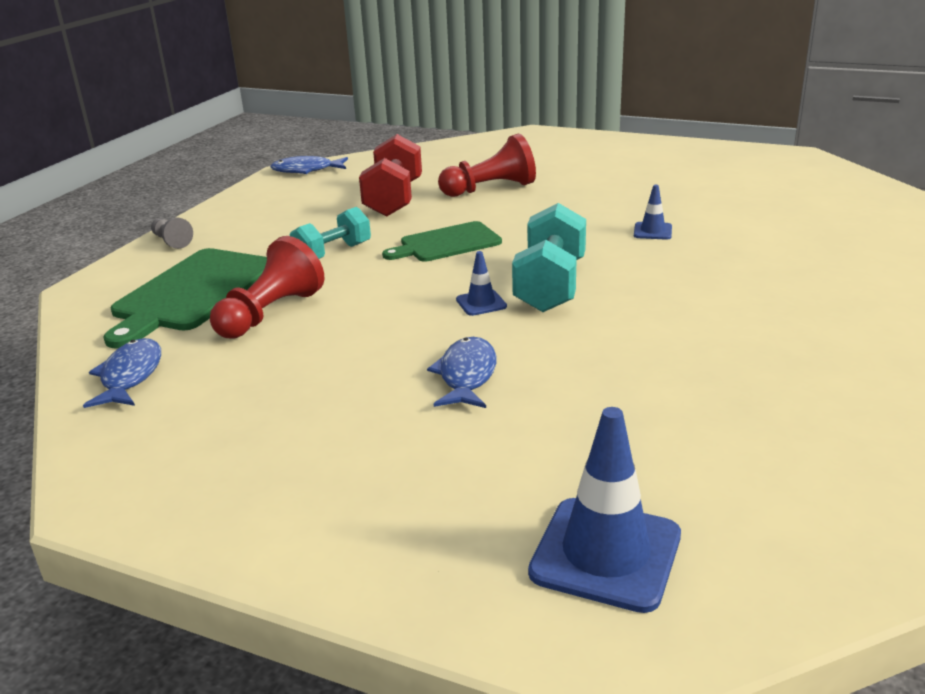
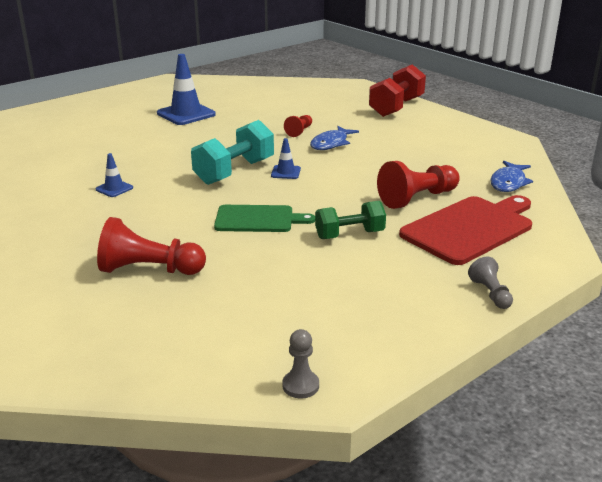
camera: 155 degrees left, 0 degrees up
(193, 293) = (469, 228): green cutting board -> red cutting board
(306, 170) = (300, 385): blue fish -> grey pawn
(333, 253) = (349, 235): turquoise dumbbell -> green dumbbell
(394, 199) = (248, 286): red dumbbell -> red dumbbell (396, 107)
(552, 388) = (299, 131): none -> red pawn
(605, 554) = (337, 96): blue traffic cone -> blue traffic cone (186, 114)

